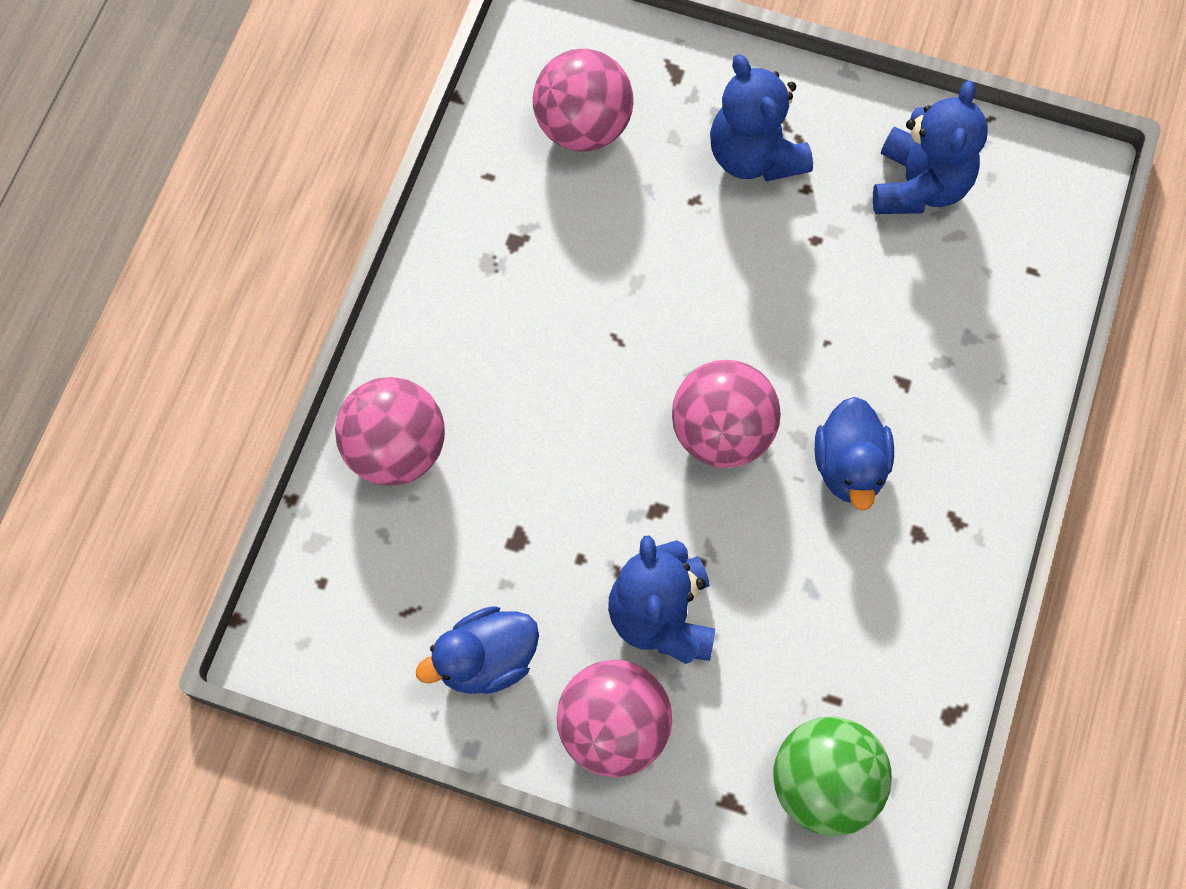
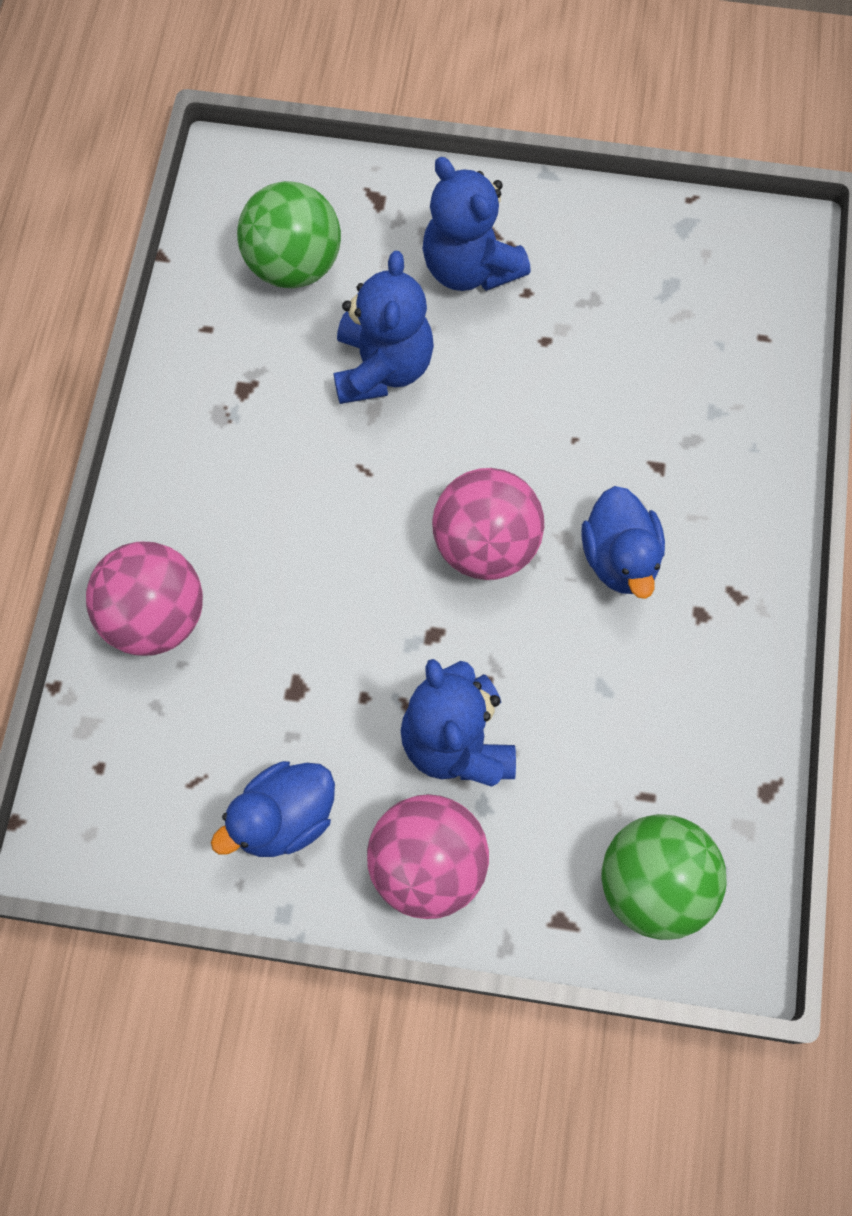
camera: 10 degrees left, 0 degrees up
(583, 126) = (294, 265): pink ball -> green ball
(919, 185) = (637, 272): blue teddy bear -> blue teddy bear (382, 367)

